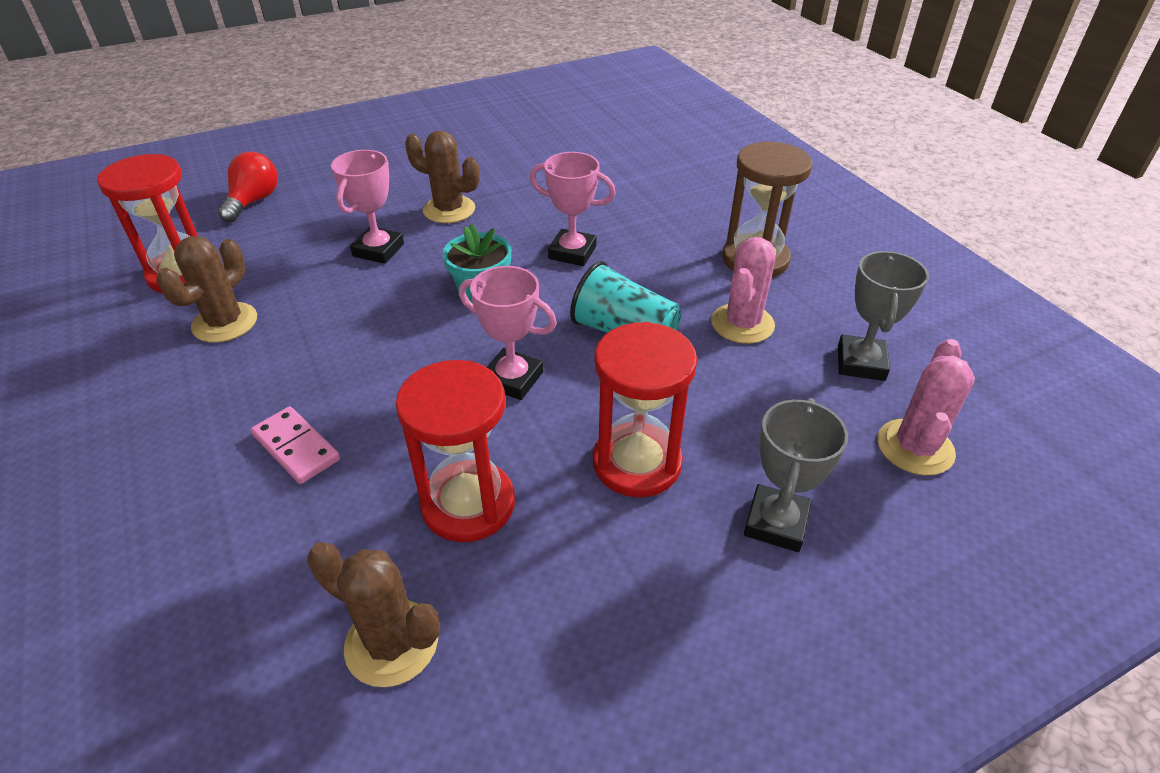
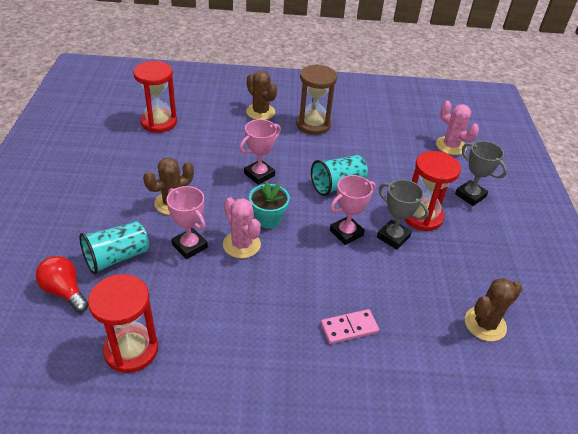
camera: 65 degrees left, 0 degrees up
(225, 323) = (211, 337): brown cactus -> brown cactus (260, 112)
(325, 210) = (117, 257): none -> turquoise cup
(468, 504) = (420, 276): red hourglass -> red hourglass (159, 122)
(742, 324) = (355, 150): pink cactus -> pink cactus (241, 244)
(861, 363) = (400, 133): grey trophy -> grey trophy (393, 237)

